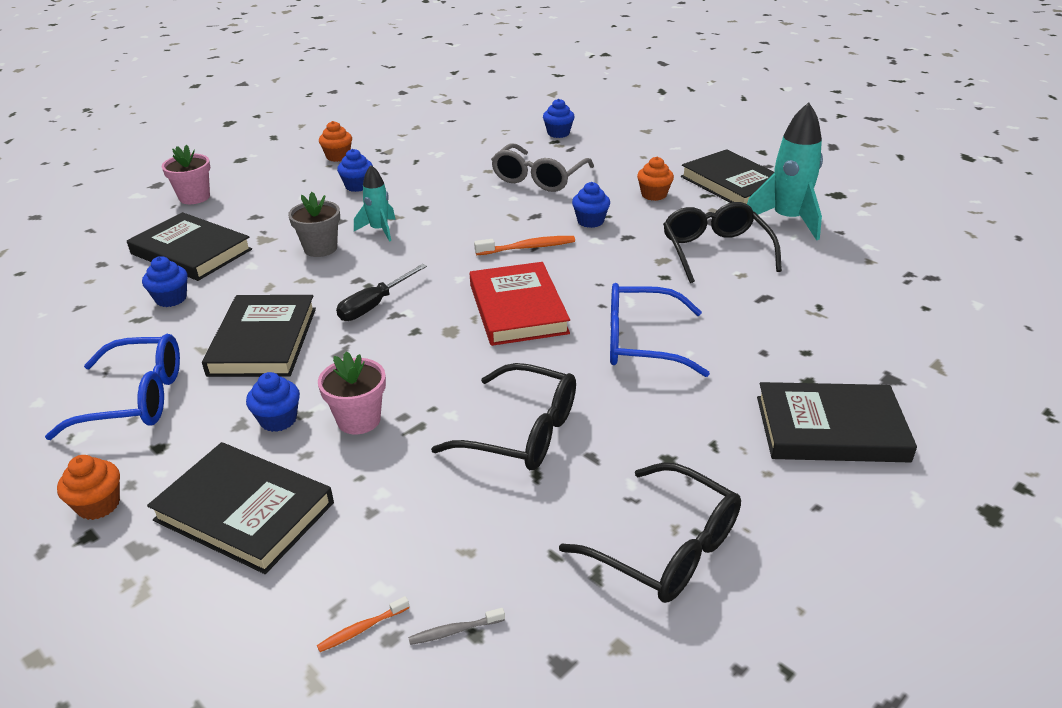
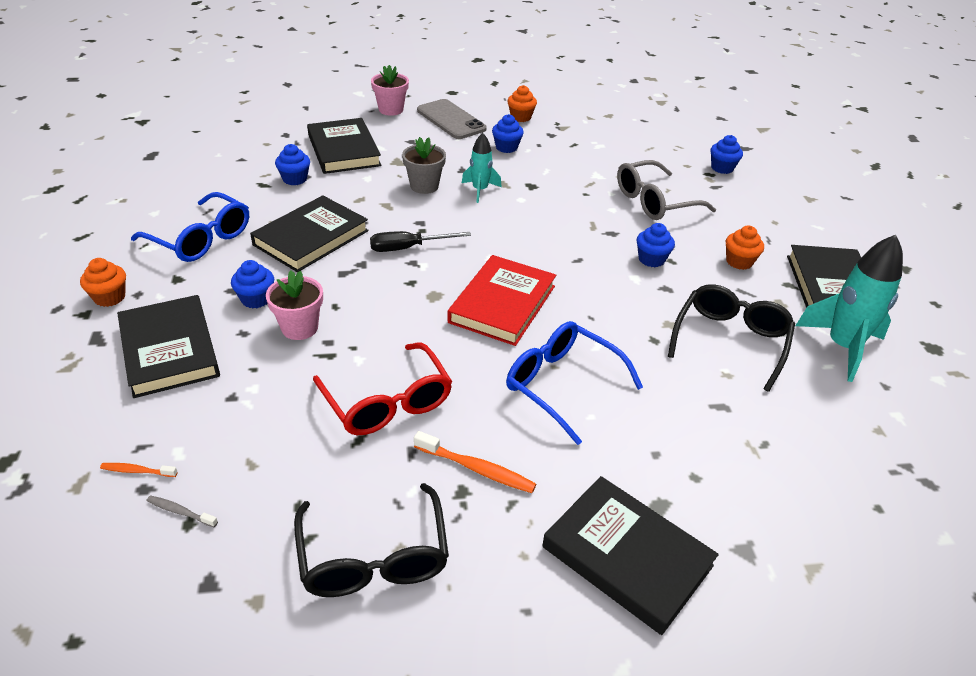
camera: 35 degrees right, 5 degrees up
(271, 183) = (451, 120): none -> grey phone
(521, 432) = (387, 401): black glasses -> red glasses
(528, 248) = (572, 257): orange toothbrush -> orange toothbrush (477, 469)

